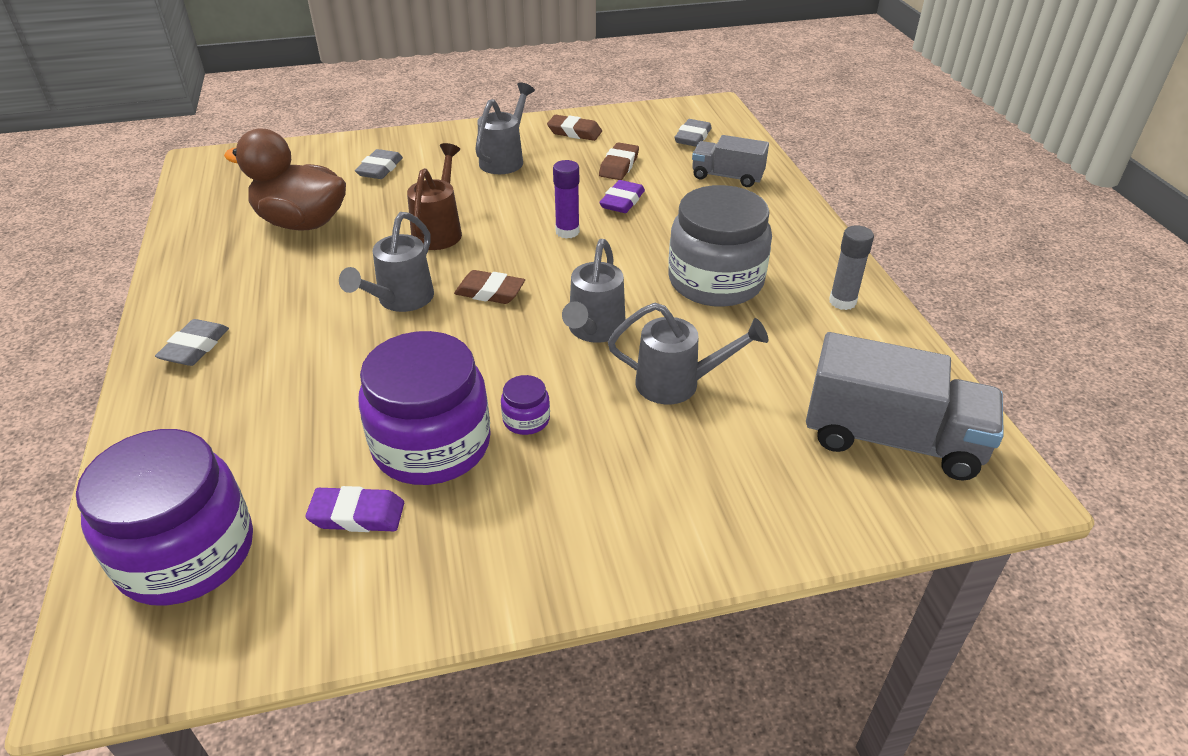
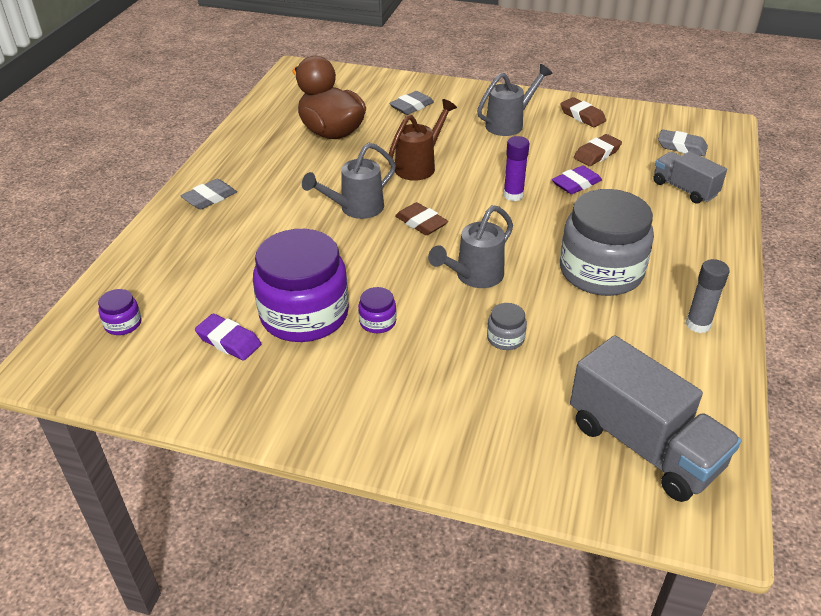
camera: 30 degrees right, 0 degrees up
(186, 553) = (123, 324): purple jar -> purple jar, size x0.41
(677, 384) = (505, 338): grey watering can -> grey jar
(692, 137) = (681, 147): grey eraser -> grey eraser turned 60 degrees clockwise

